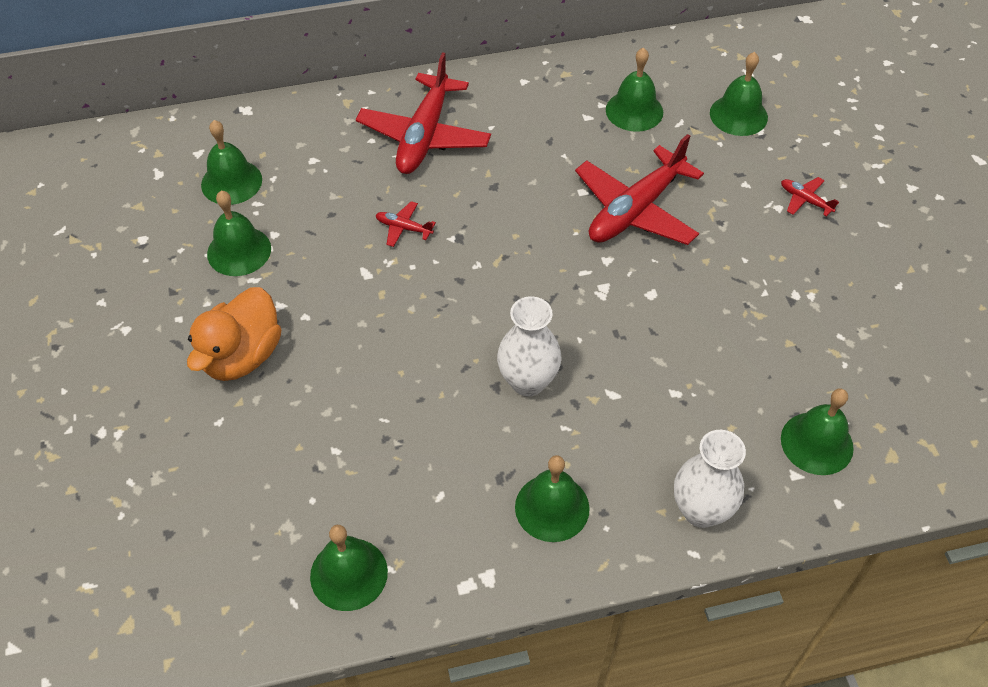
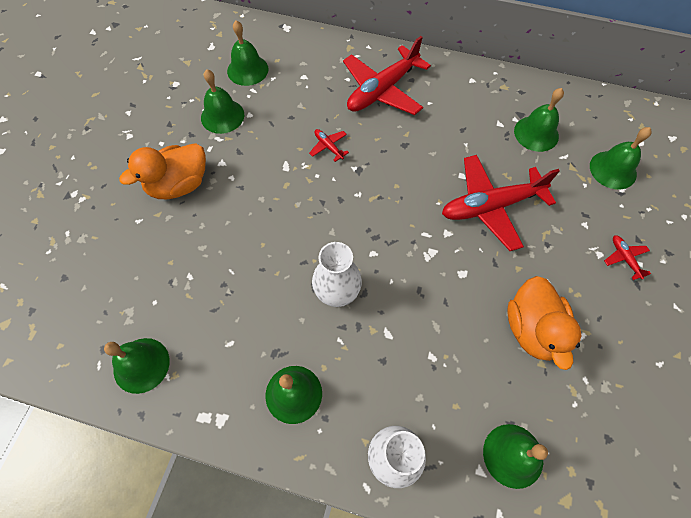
camera: 30 degrees right, 10 degrees up
(759, 314) = (532, 329): none -> orange duck

